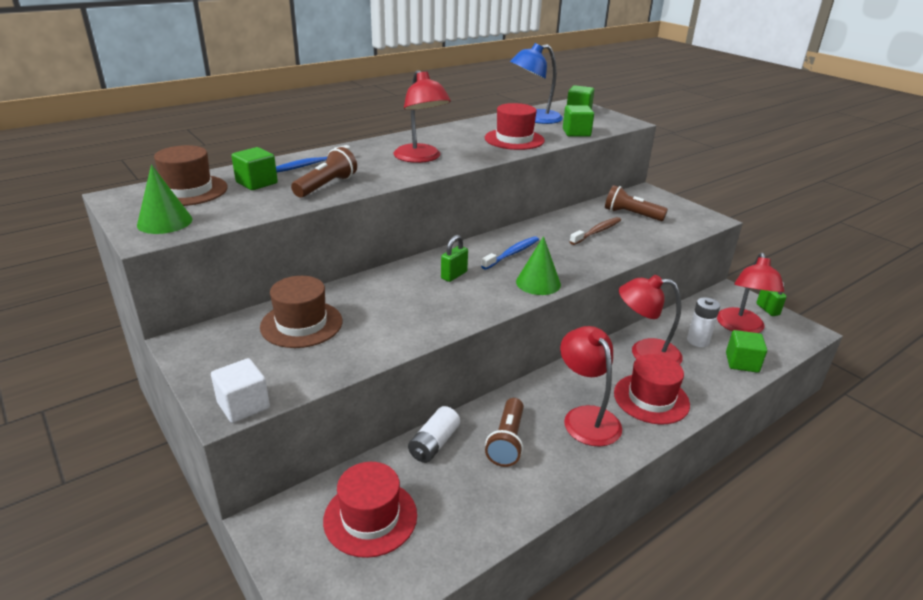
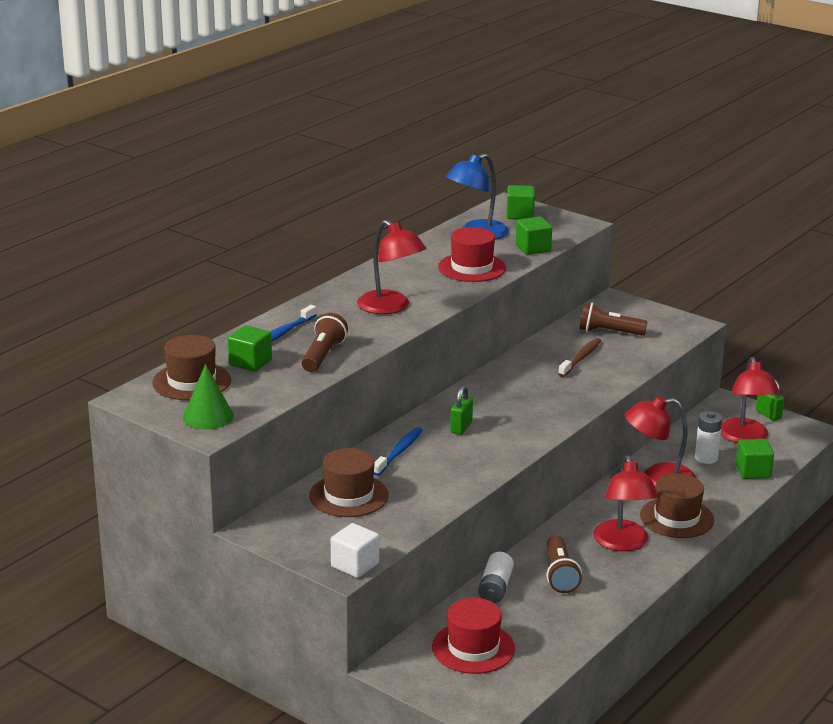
camera: 15 degrees left, 5 degrees down
(512, 253) = (506, 396): blue toothbrush -> blue toothbrush (399, 452)
(538, 283) = (547, 422): green cone -> none
(586, 417) = (623, 543): red lamp -> red lamp turned 150 degrees counterclockwise
(651, 398) = (676, 518): red hat -> brown hat

